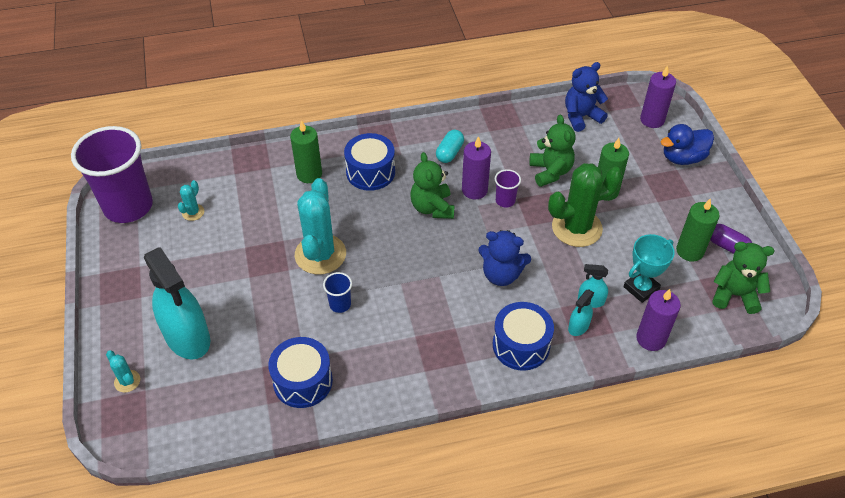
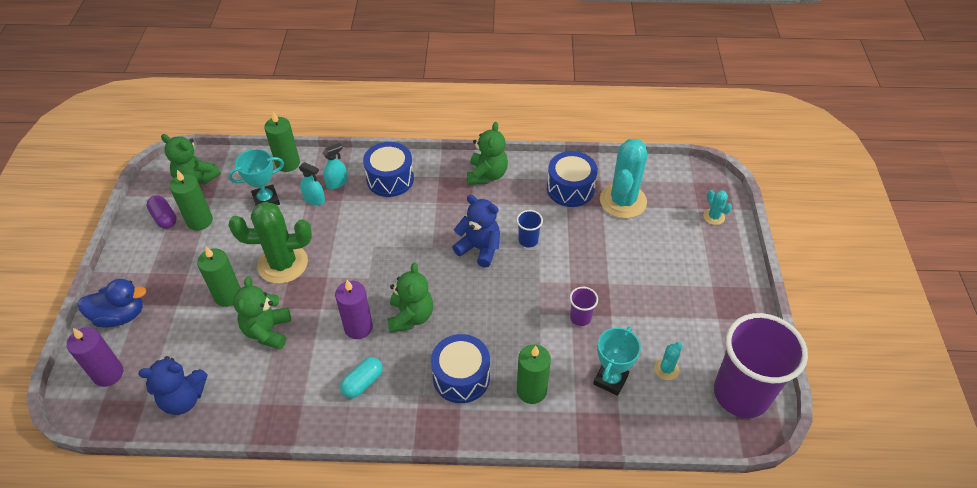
camera: 165 degrees left, 0 degrees up
(187, 337) = (665, 241): turquoise spray bottle -> none
(243, 195) = (610, 379): none -> turquoise trophy
(320, 254) = (537, 291): turquoise cactus -> turquoise cactus (623, 201)
(409, 378) = (487, 175): none -> green teddy bear
(501, 274) = (376, 236): blue teddy bear -> blue teddy bear (479, 248)
(505, 201) = (333, 308): purple cup -> purple cup (580, 318)
(651, 339) = (287, 163): purple candle -> green candle

